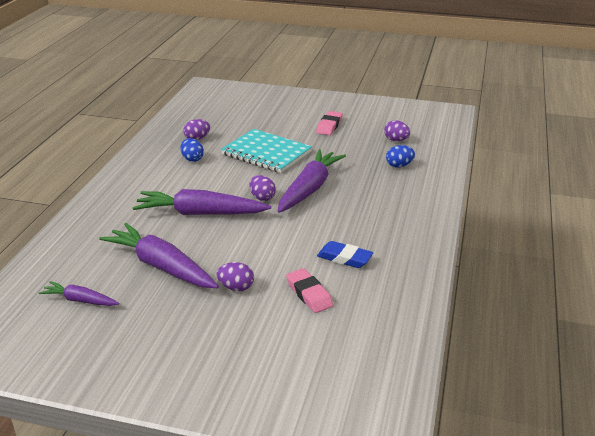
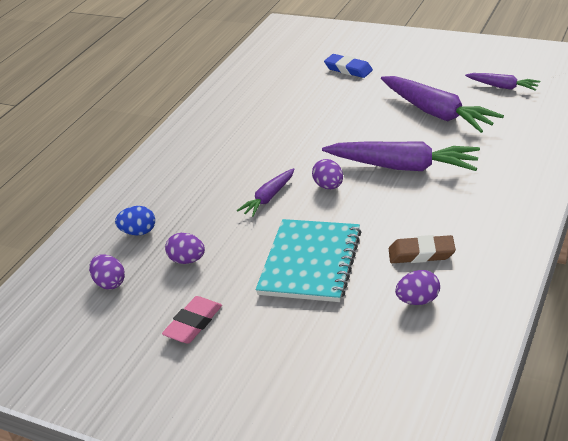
camera: 165 degrees left, 5 degrees up
(192, 159) = (421, 254): blue egg -> brown eraser
(236, 287) = (366, 96): purple egg -> purple egg (187, 260)
(266, 153) = (310, 262): turquoise notebook -> turquoise notebook turned 60 degrees clockwise
(309, 189) = (269, 198): purple carrot -> purple carrot, size x0.53
(309, 294) = (304, 92): pink eraser -> none
(344, 258) = (262, 120): blue eraser -> blue eraser (348, 69)

